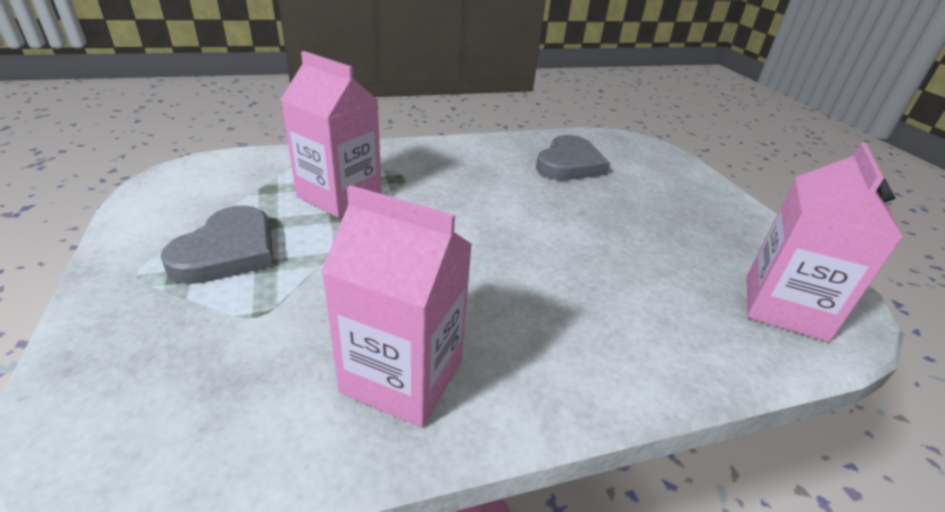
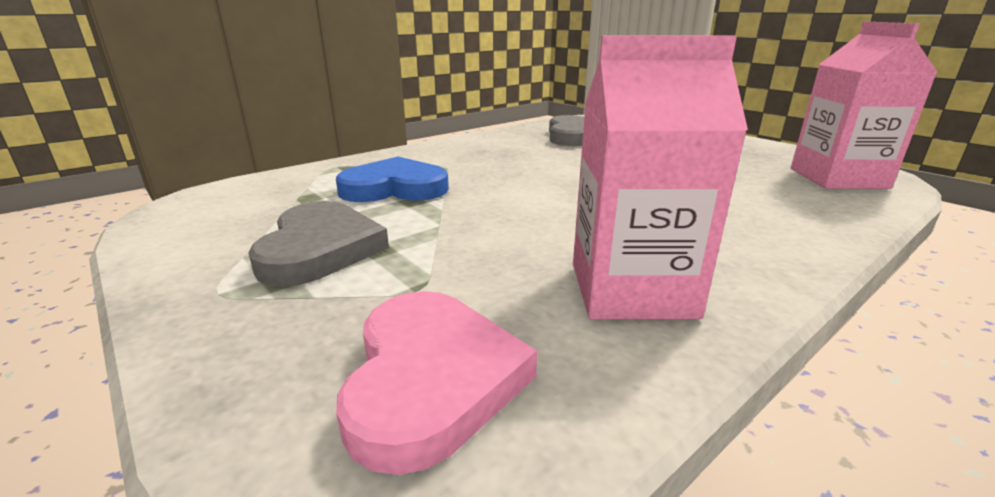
camera: 20 degrees left, 10 degrees down
(189, 402) = (431, 379): none -> pink heart
(339, 196) = (395, 188): pink carton -> blue heart

